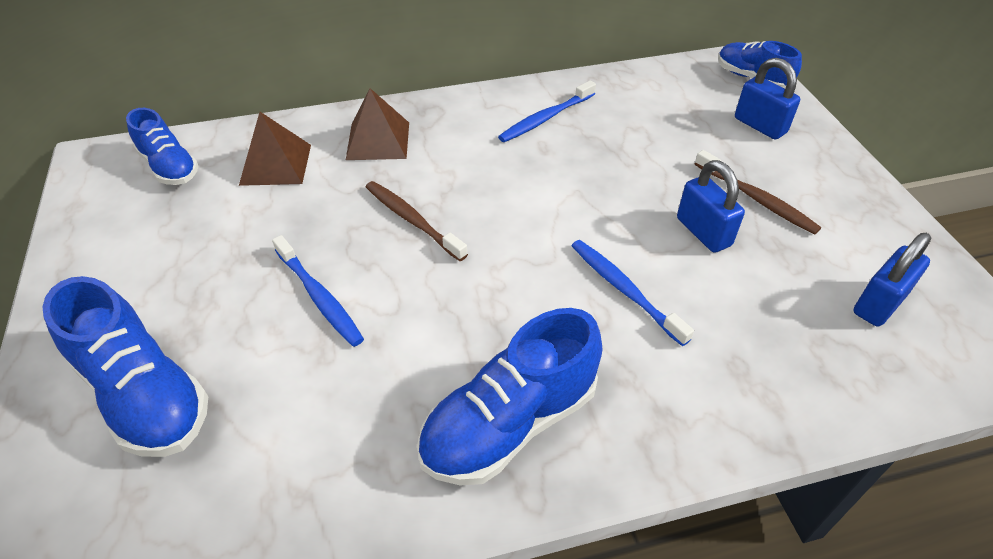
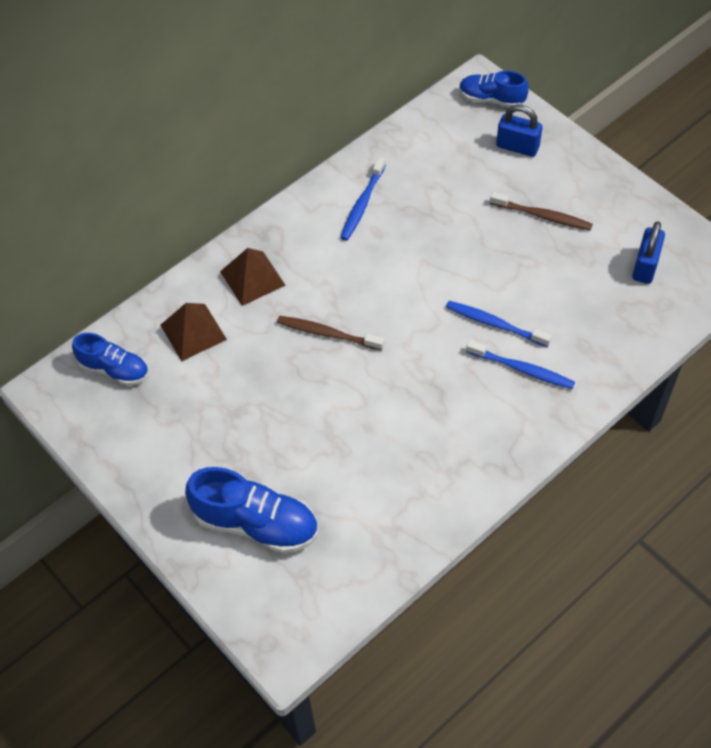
camera: 25 degrees left, 10 degrees up
(319, 296) = (309, 416): blue toothbrush -> blue toothbrush (522, 369)
(510, 423) = (478, 438): blue shoe -> none
(703, 232) = (521, 258): blue padlock -> none

